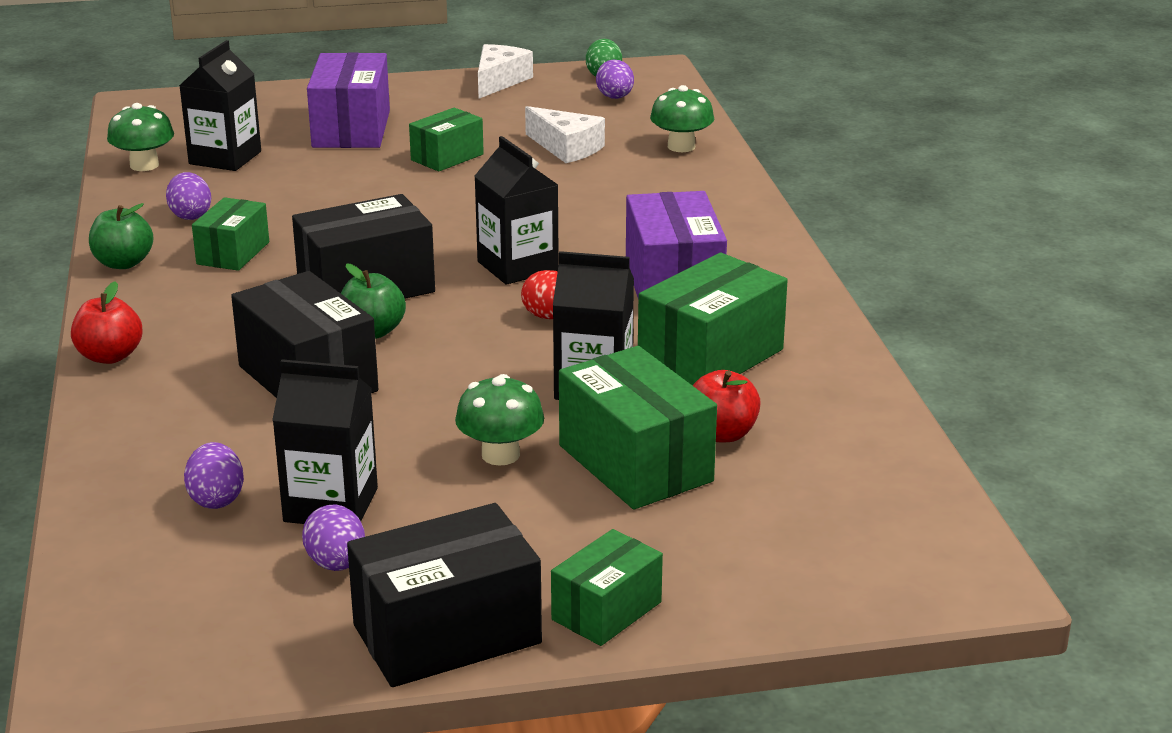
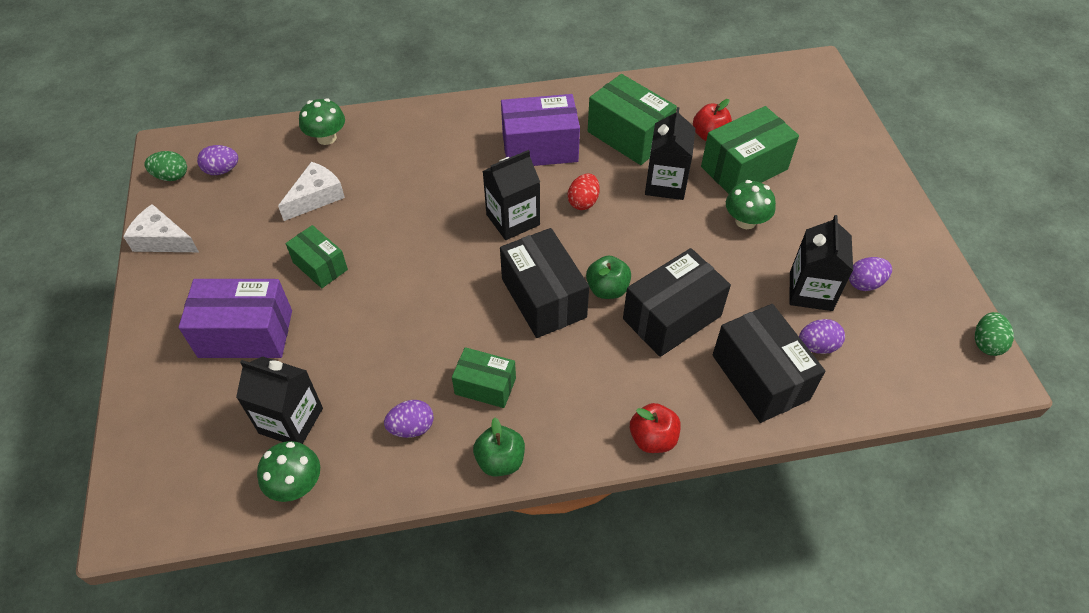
camera: 90 degrees left, 25 degrees up
(163, 686) = (986, 343): none -> green egg
(447, 634) = (909, 235): black box -> black box (760, 377)
(606, 611) = (873, 180): green box -> none

